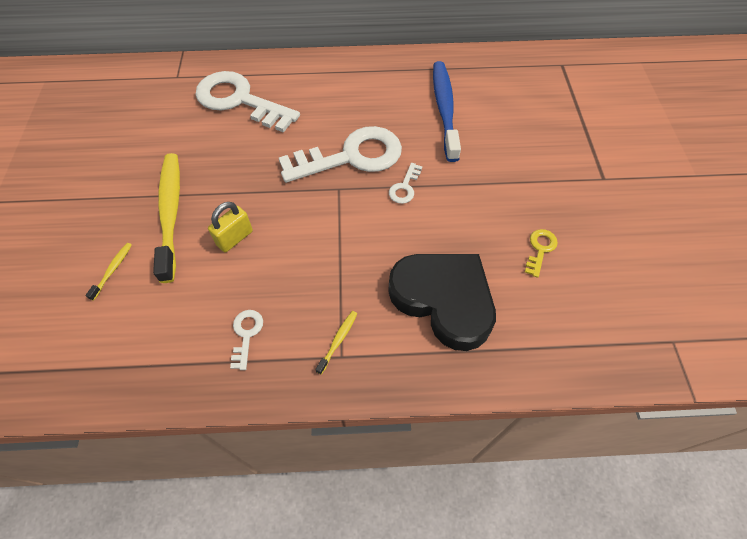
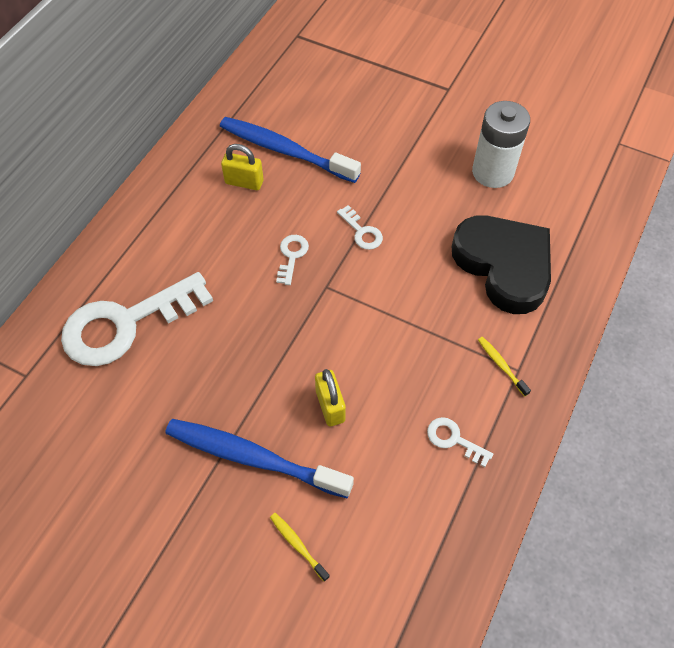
camera: 60 degrees left, 0 degrees up
(171, 213) = (254, 457): yellow toothbrush -> blue toothbrush
(352, 156) = (292, 256): white key -> white key, size x0.42
(397, 101) = (244, 182): none -> yellow padlock
(444, 300) = (504, 266): black heart -> black heart turned 75 degrees clockwise
(540, 249) = (492, 172): yellow key -> white battery

